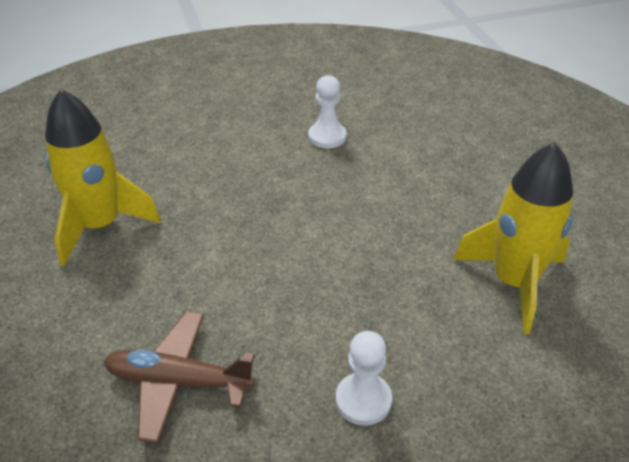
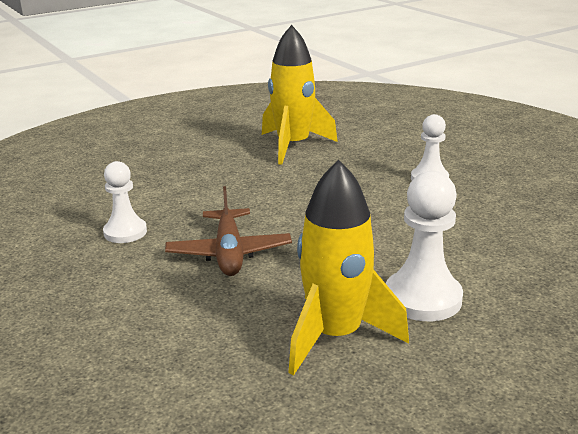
camera: 105 degrees left, 15 degrees down
(109, 294) = (423, 298): none -> white pawn
(178, 382) = (477, 241): brown plane -> brown plane (229, 253)

